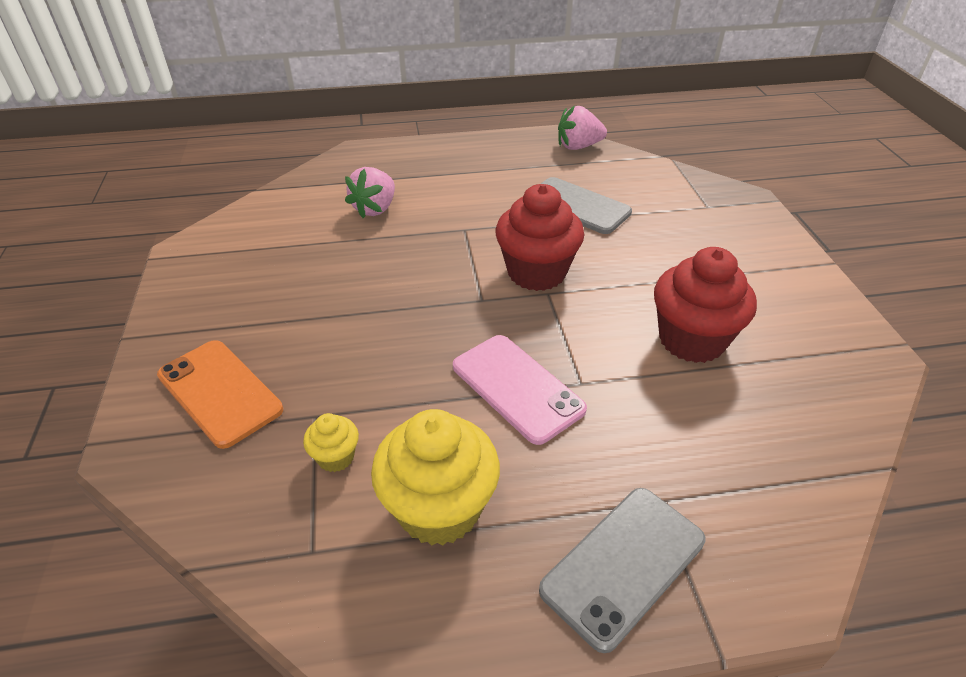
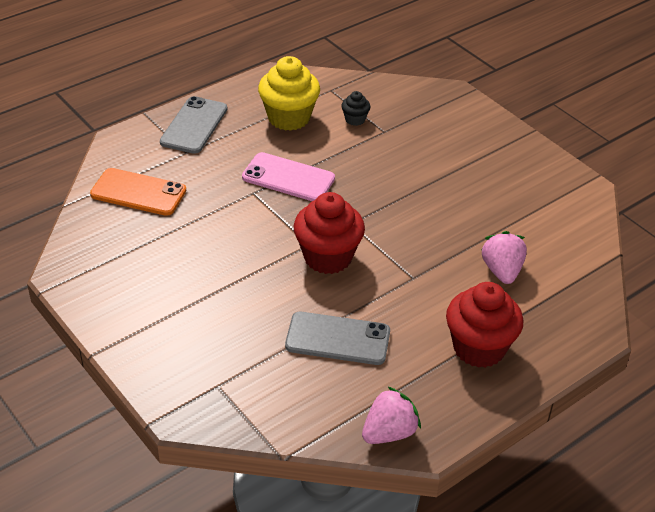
camera: 150 degrees right, 0 degrees up
(220, 392) = (445, 124): orange phone -> orange phone (138, 192)
(336, 457) = (355, 119): yellow cupcake -> black cupcake
(691, 340) = (194, 242): red cupcake -> red cupcake (479, 348)

